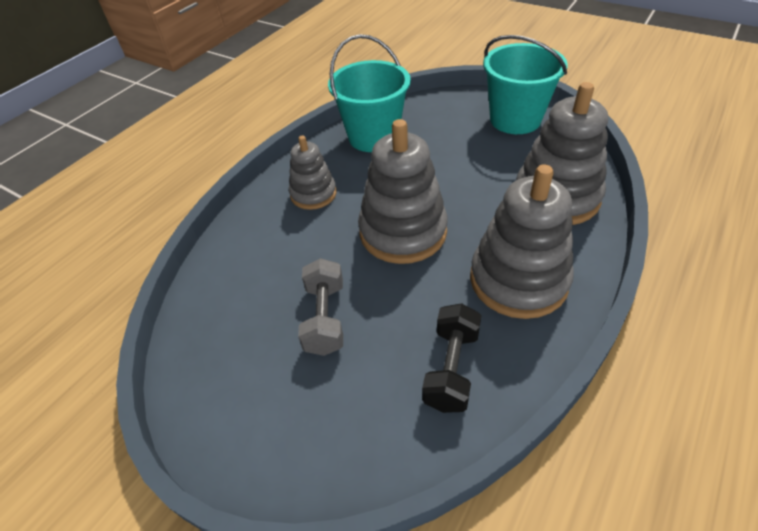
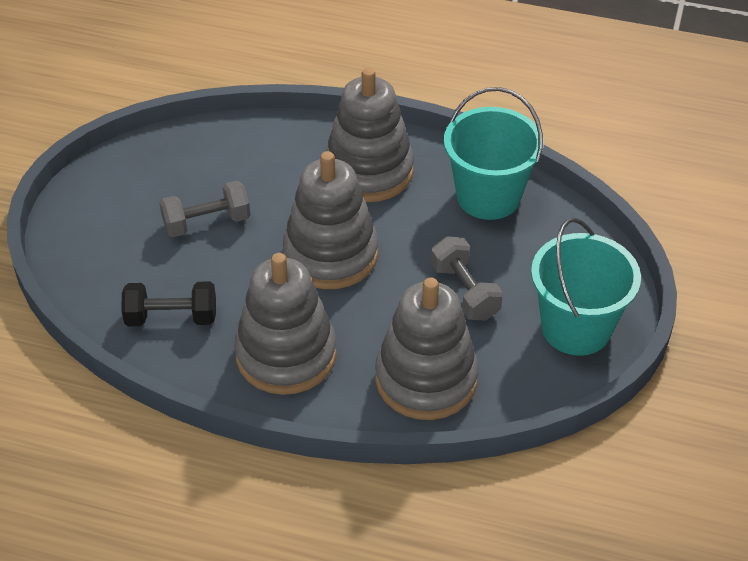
camera: 70 degrees right, 0 degrees up
(313, 194) = (368, 171): grey stacking toy -> grey stacking toy, size x1.71
(468, 163) = (465, 292): none -> grey dumbbell

